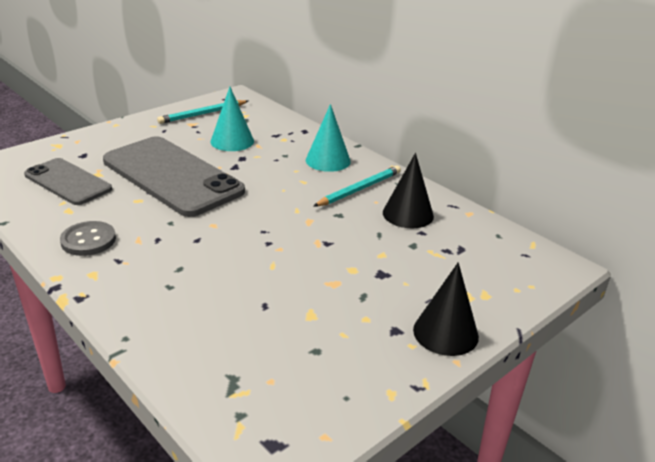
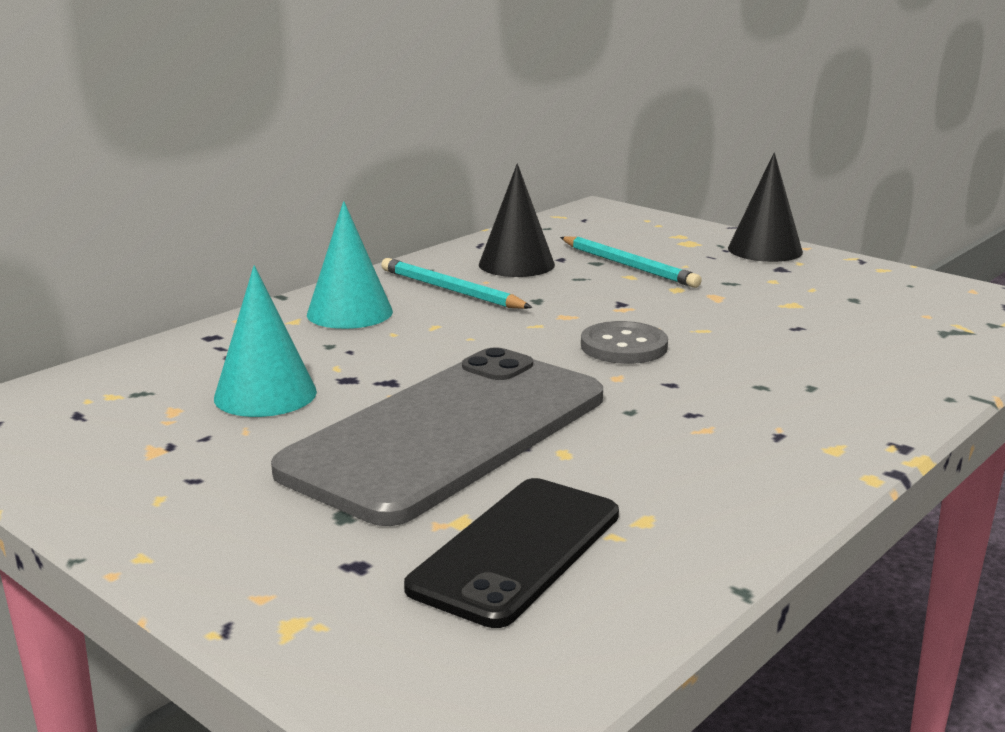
camera: 95 degrees left, 10 degrees down
(68, 182) = (517, 550): grey phone -> black phone
(88, 240) = (740, 472): grey button -> grey button (624, 346)
(203, 114) = (92, 443): turquoise pencil -> turquoise pencil (628, 266)

